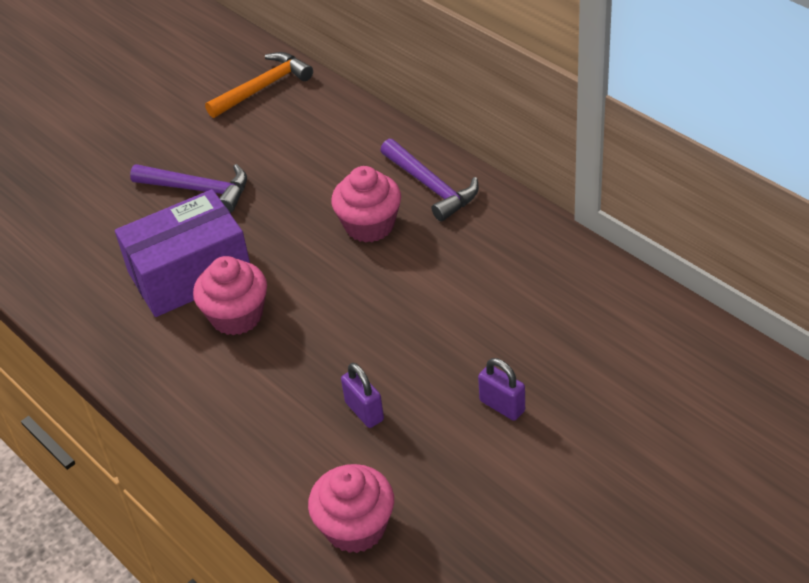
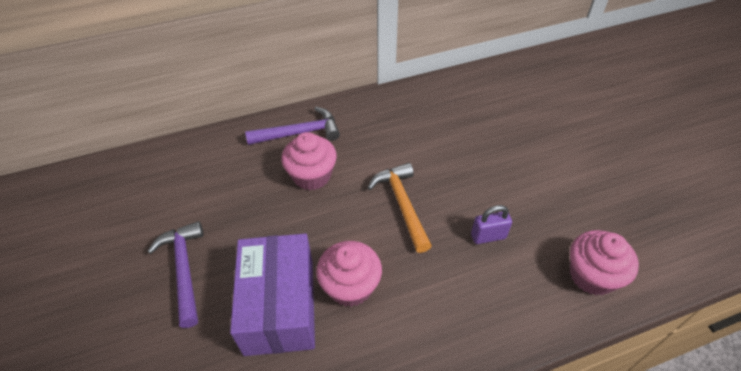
camera: 70 degrees left, 5 degrees up
(199, 190) = (184, 269): purple hammer -> purple hammer turned 60 degrees counterclockwise
(263, 87) = (104, 188): orange hammer -> orange hammer (402, 204)
(502, 406) = (513, 166): purple padlock -> none

